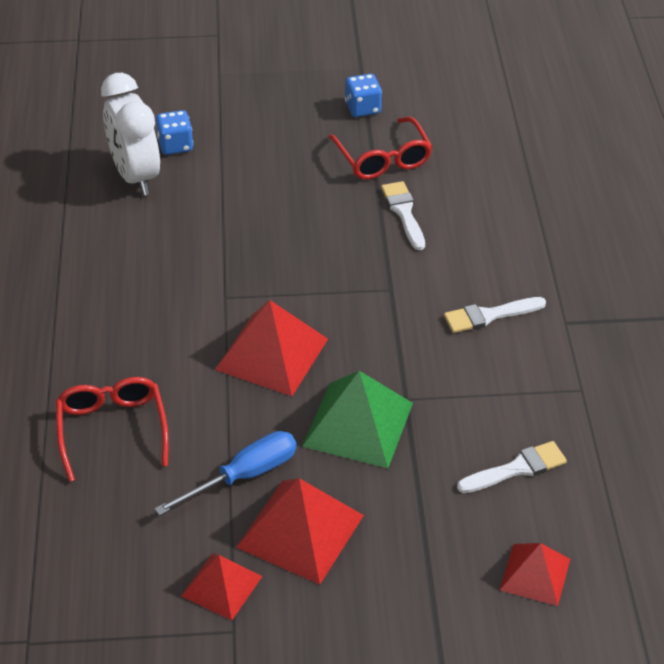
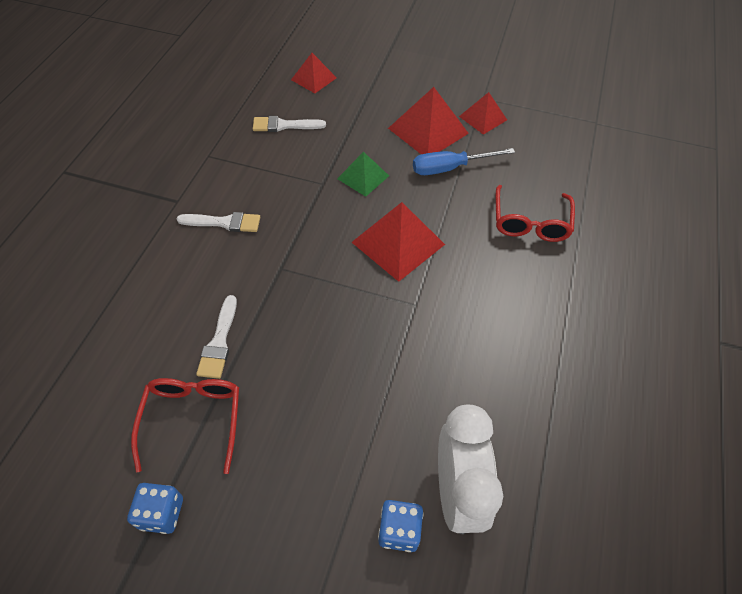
camera: 160 degrees left, 10 degrees up
(358, 424) = (363, 177): green pyramid -> green pyramid, size x0.61

